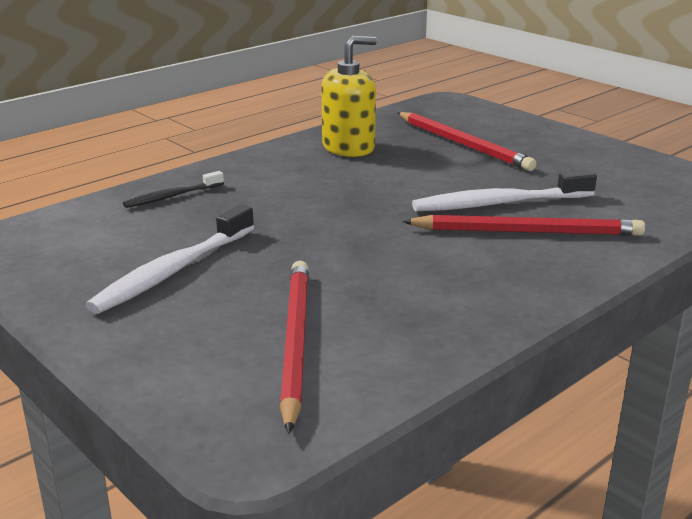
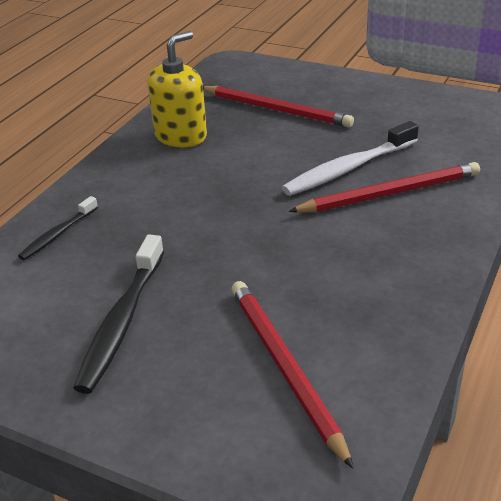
camera: 20 degrees left, 10 degrees up
(172, 271) = (121, 322): white toothbrush -> black toothbrush

